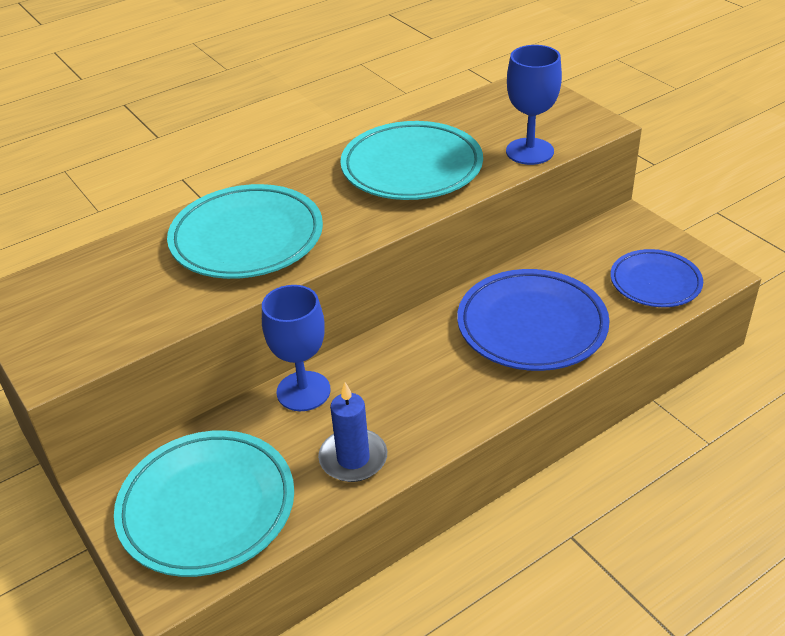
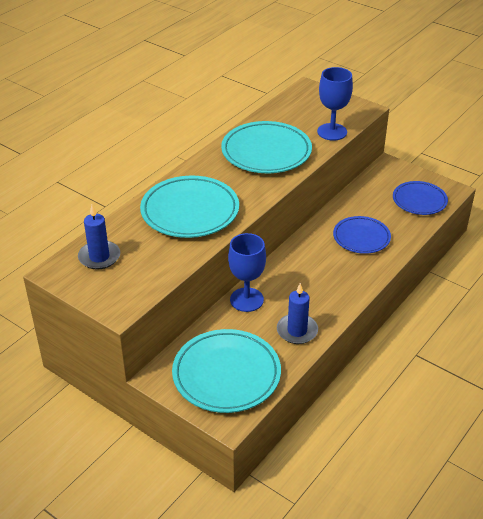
camera: 20 degrees left, 0 degrees up
(77, 284) = (99, 257): none -> blue candle
(532, 325) = (361, 237): blue plate -> blue plate, size x0.63

